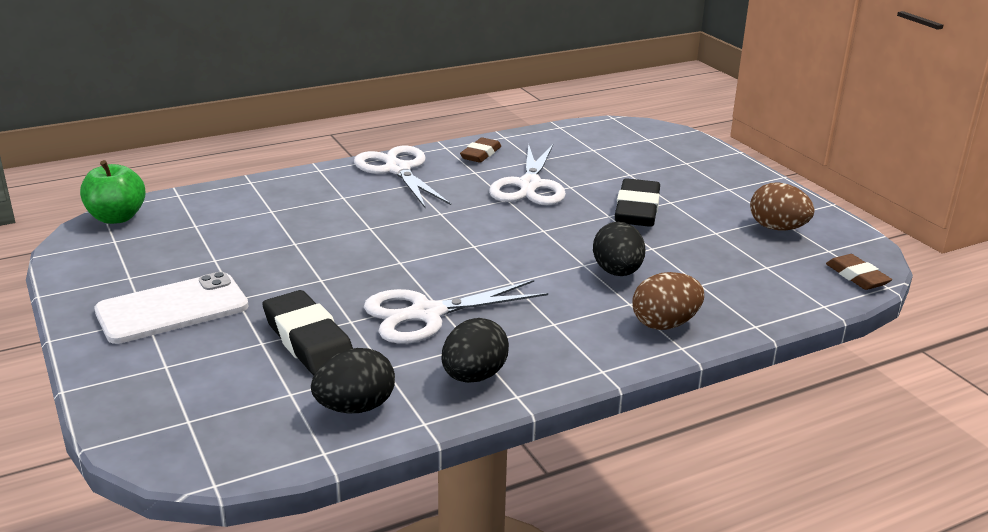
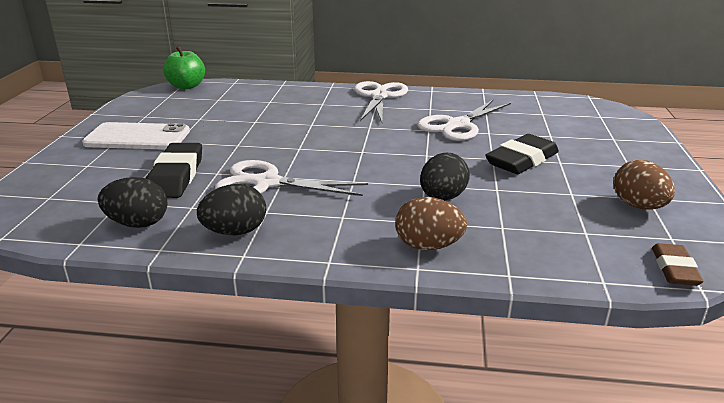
camera: 35 degrees right, 0 degrees up
(480, 154) = (450, 99): brown eraser -> none

